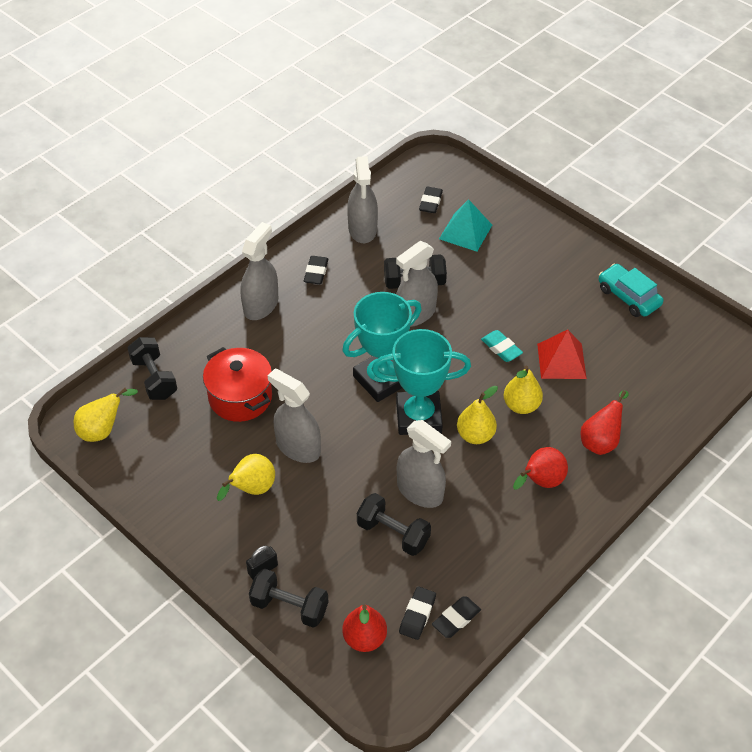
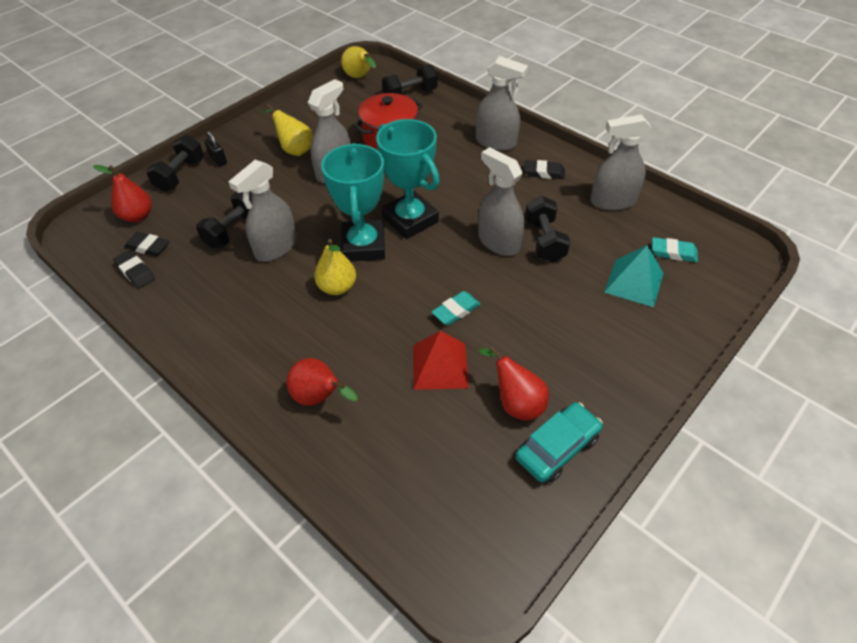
camera: 90 degrees right, 0 degrees up
(430, 202) = (673, 252): black eraser -> turquoise eraser
(521, 405) = (374, 326): yellow pear -> none
(540, 482) = (271, 339): red pear -> red pear (516, 403)

